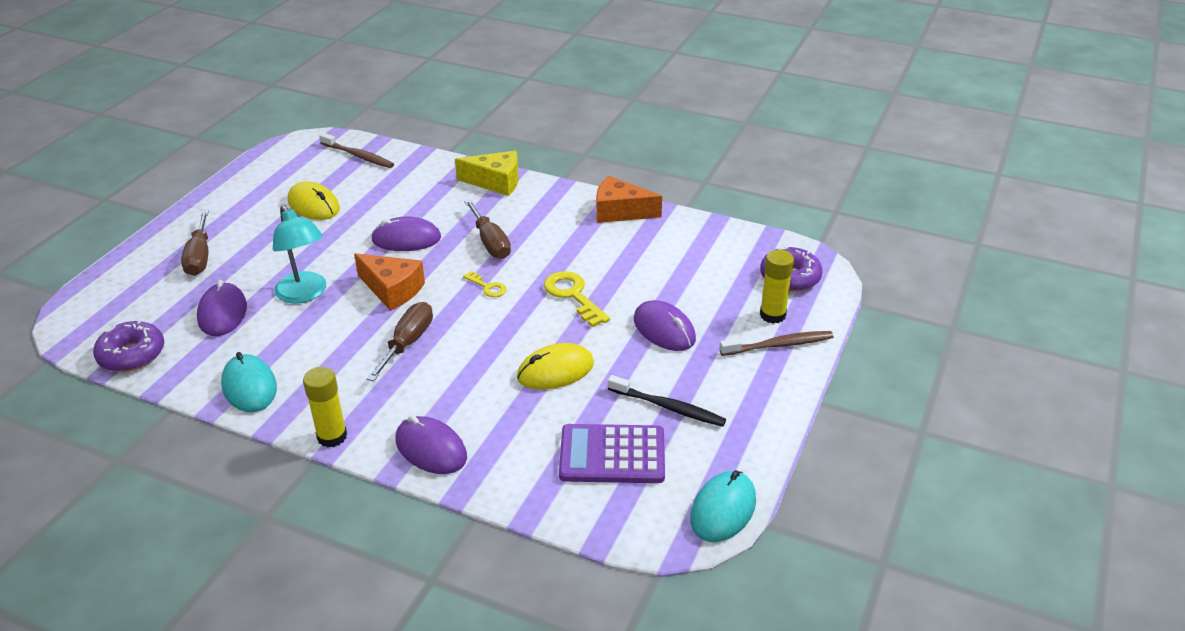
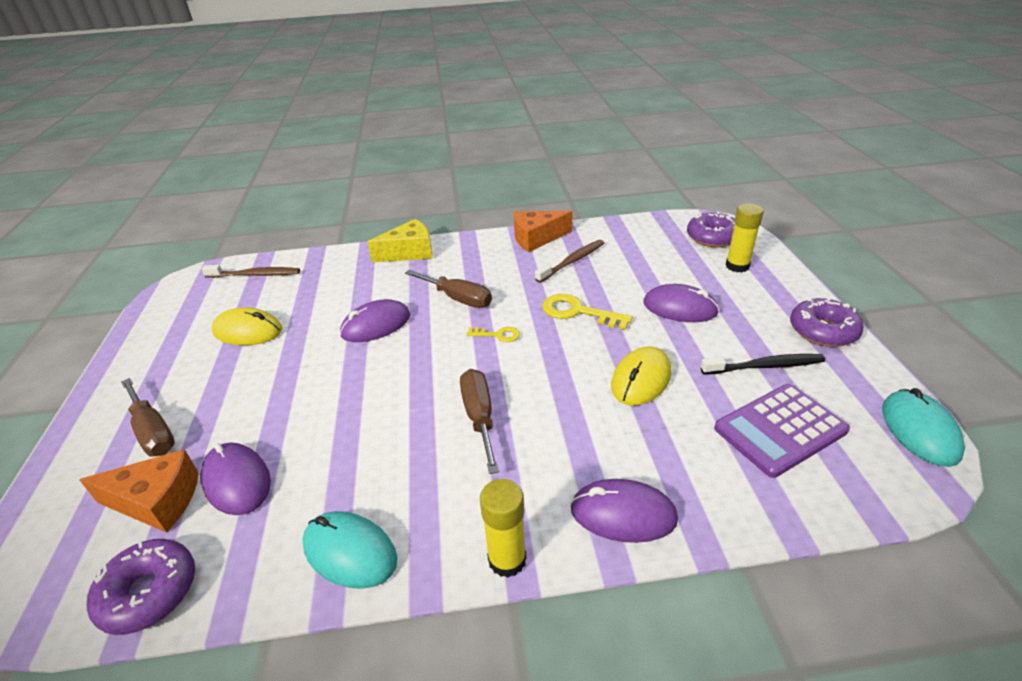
camera: 30 degrees left, 0 degrees up
(305, 294) = (319, 418): turquoise lamp -> none
(392, 290) = (410, 374): orange cheese -> orange cheese (157, 501)
(764, 404) = (823, 331): none -> purple donut
(779, 345) = (771, 284): brown toothbrush -> brown toothbrush (572, 261)

